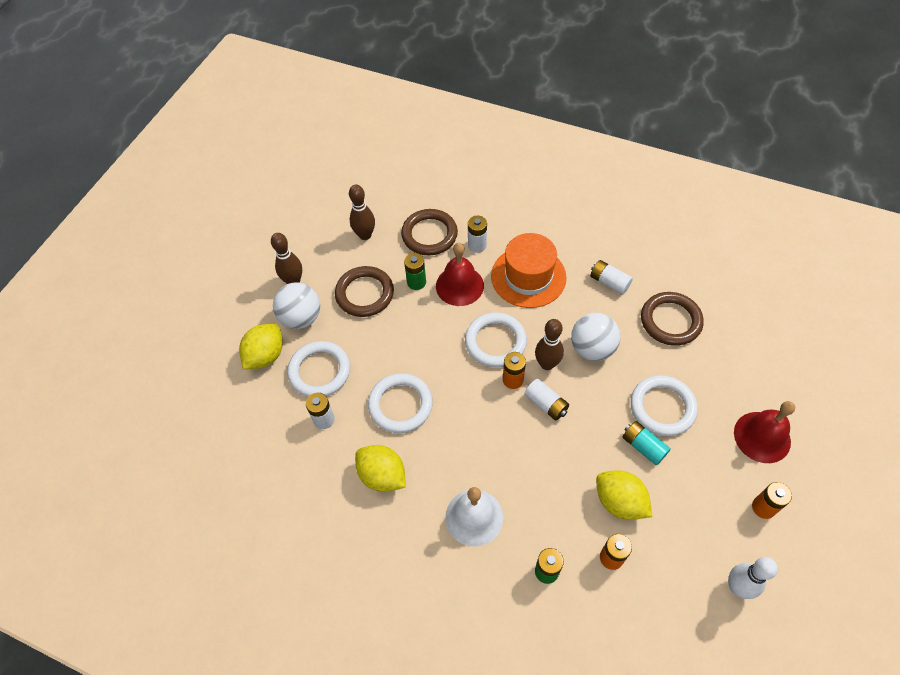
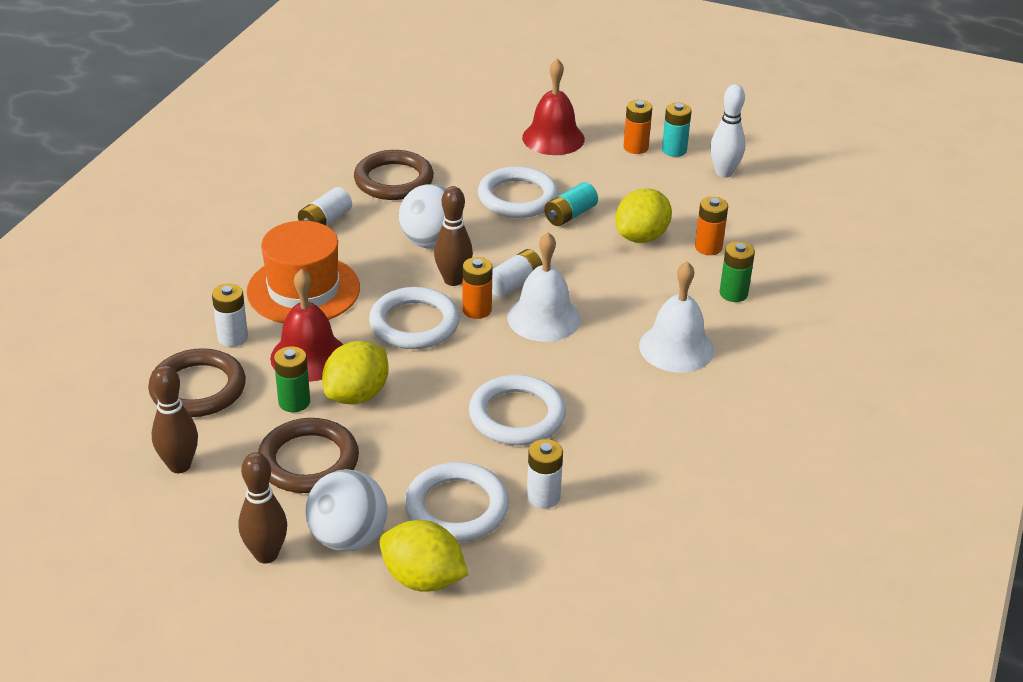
camera: 95 degrees left, 20 degrees down
(382, 476) = (629, 431): yellow lemon -> yellow lemon (357, 395)
(506, 424) = (544, 318): none -> white bell
(767, 543) = (674, 150): none -> turquoise battery

